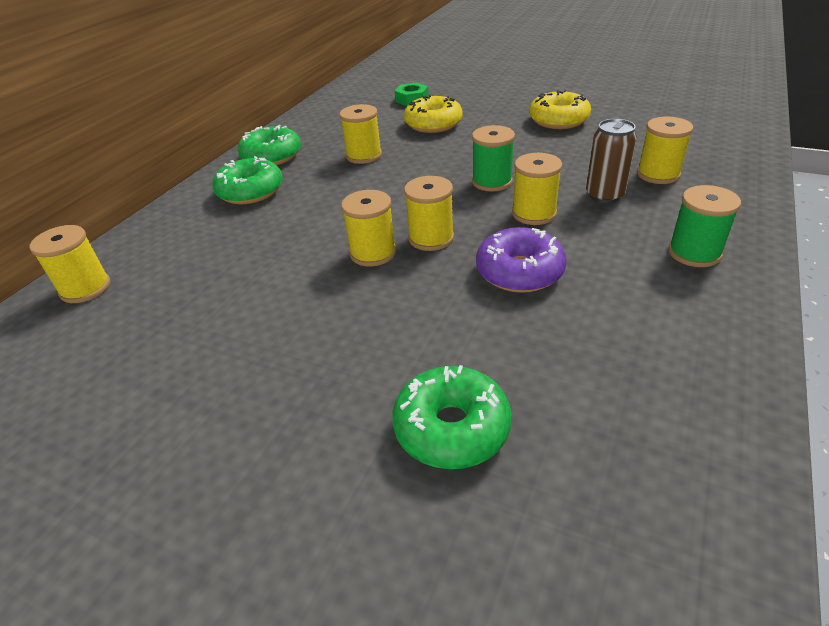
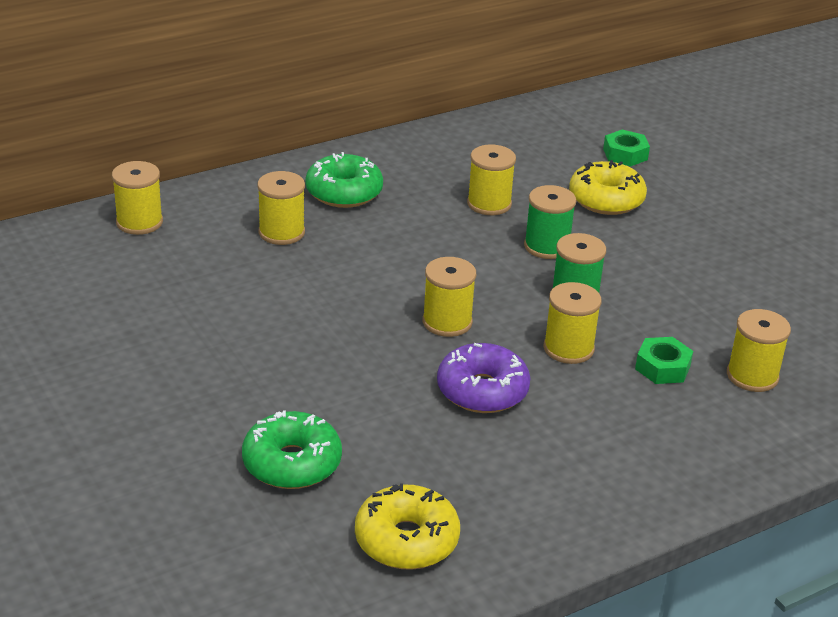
camera: 30 degrees right, 5 degrees down
(272, 156) = (401, 160): green donut -> none
(373, 253) = (383, 309): yellow spool -> yellow spool (281, 232)
(558, 120) = (748, 262): yellow donut -> yellow donut (406, 540)
(604, 195) = (662, 367): brown can -> green nut
(694, 253) = (657, 459): green spool -> green spool (547, 246)

